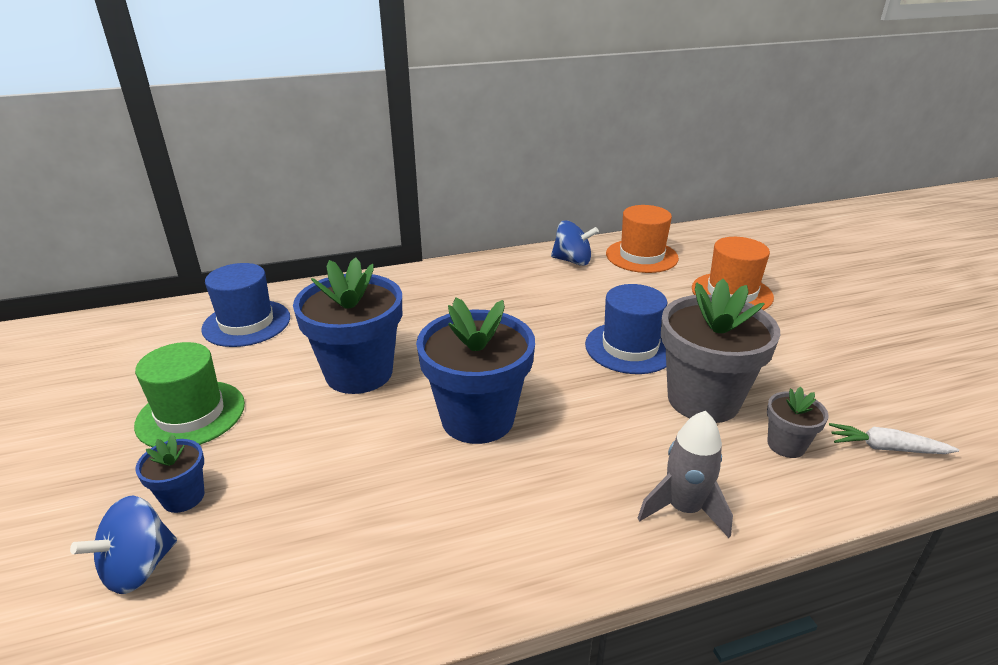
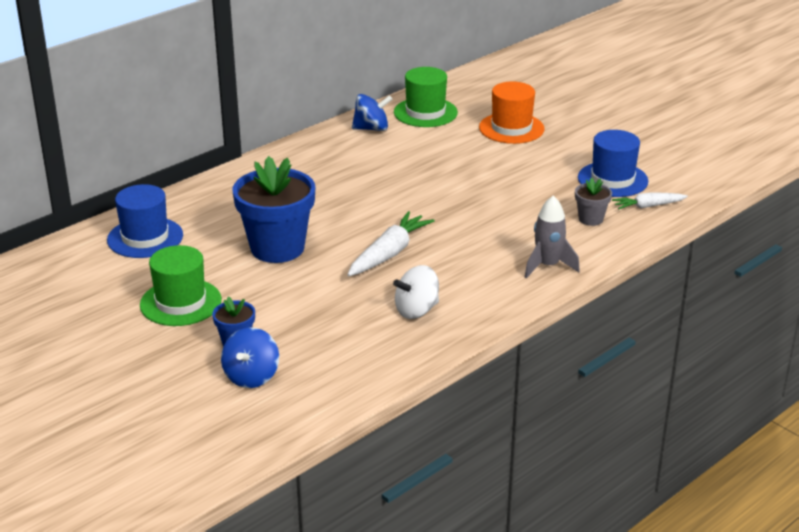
camera: 25 degrees left, 0 degrees up
(444, 527) = (416, 310): none -> white spinning top
(477, 419) = (389, 253): blue flower pot -> white carrot
(630, 347) = (461, 185): blue hat -> blue hat (612, 179)
(641, 256) = (425, 112): orange hat -> green hat
(703, 400) = (528, 206): grey flower pot -> none

